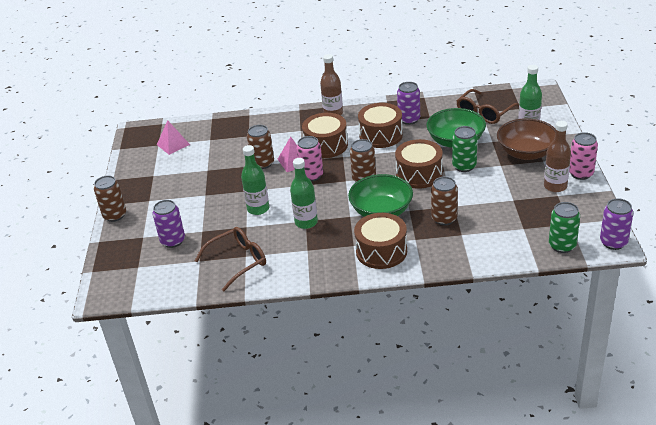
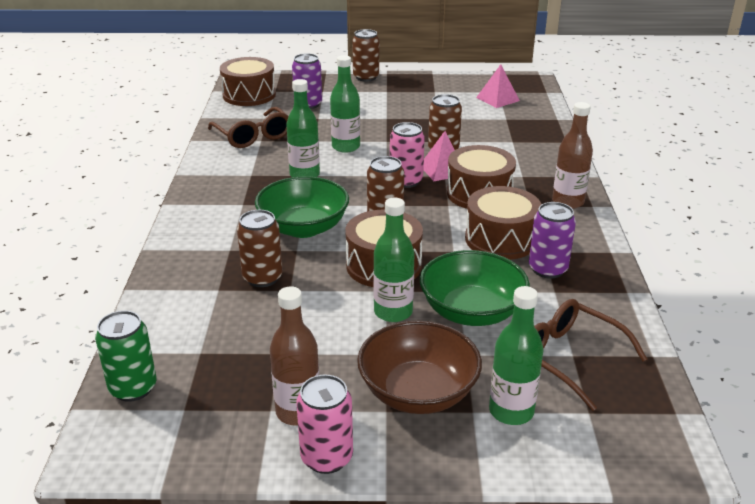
camera: 90 degrees right, 5 degrees down
(381, 251) = (219, 222): brown drum -> brown drum (249, 95)
(464, 166) = (393, 312): green can -> green bottle
(613, 242) = (103, 455): purple can -> none

